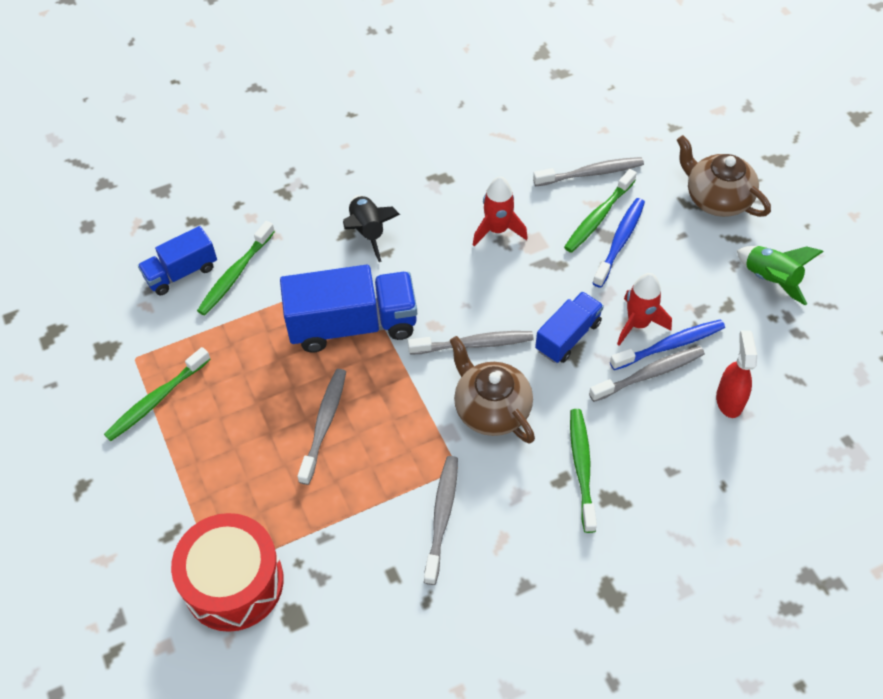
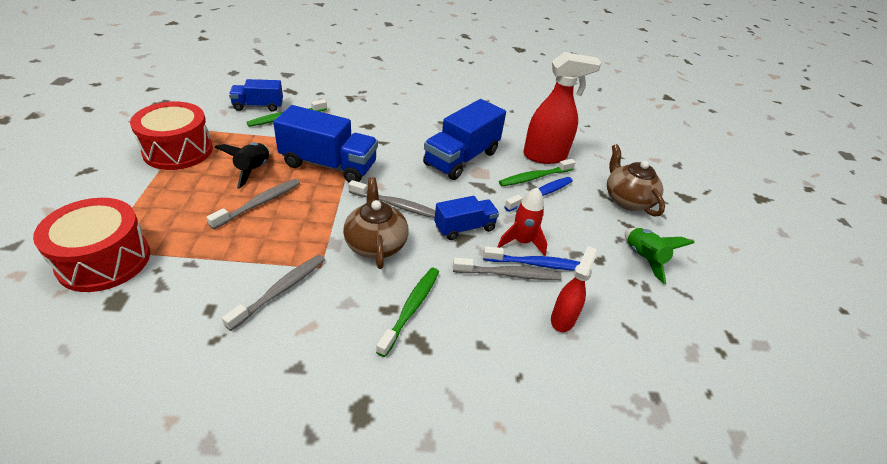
camera: 20 degrees right, 15 degrees down
(156, 400) = (178, 151): green toothbrush -> red drum
(368, 232) = (381, 130): black rocket -> black rocket (253, 170)
(497, 230) = (461, 158): red rocket -> blue truck
(591, 173) = (545, 156): grey toothbrush -> red spray bottle

